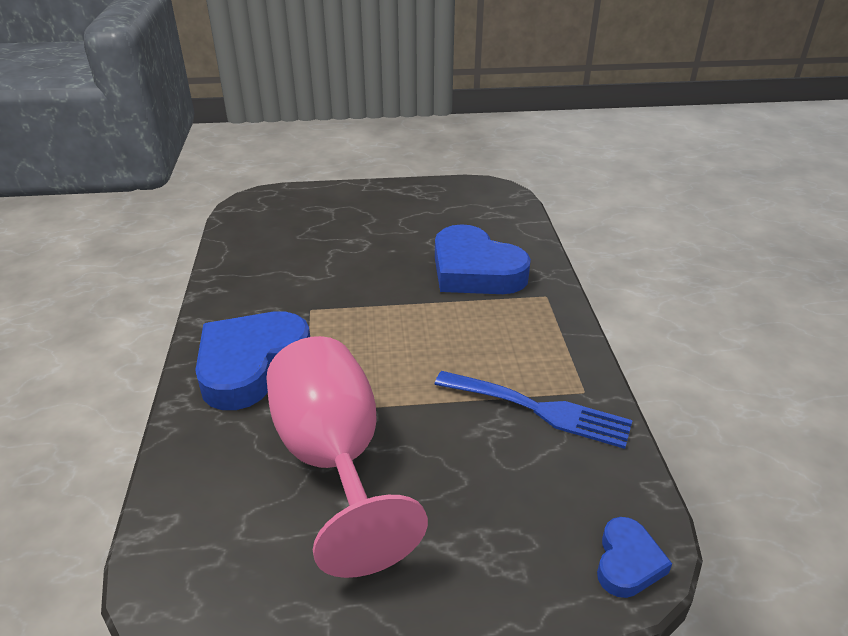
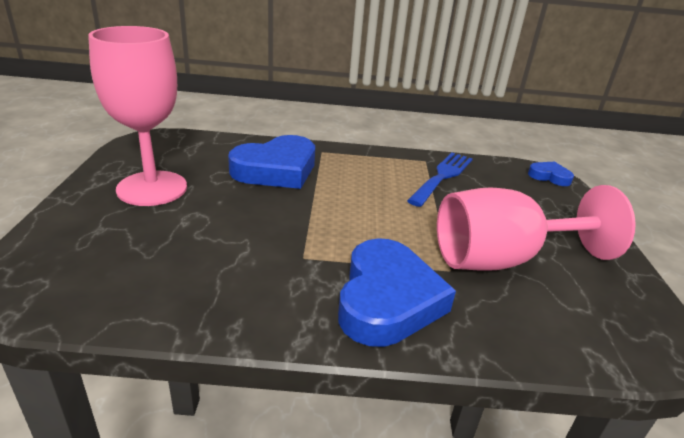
camera: 85 degrees left, 5 degrees down
(251, 365) = (387, 300): blue heart -> blue heart turned 120 degrees counterclockwise
(400, 214) = (152, 188): none -> pink goblet

